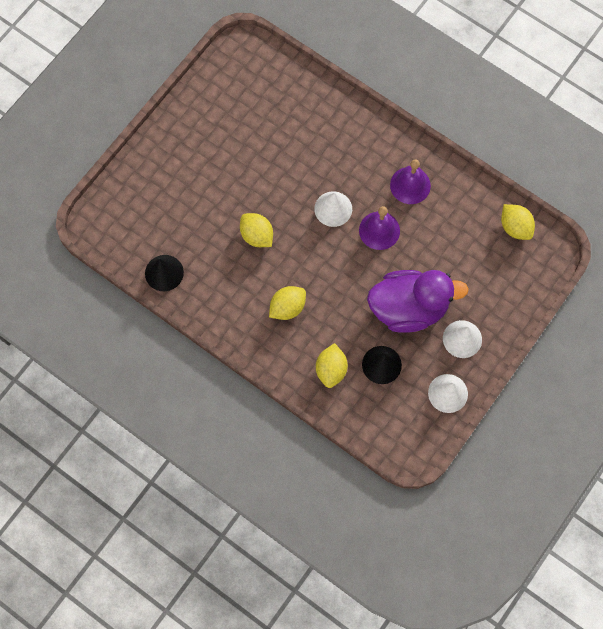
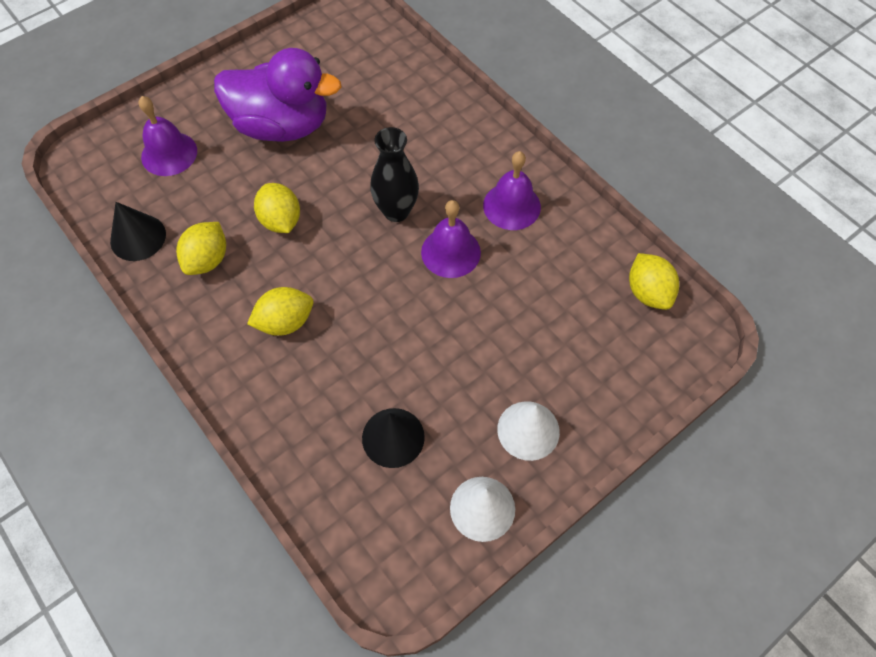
camera: 15 degrees right, 10 degrees down
(157, 203) = (169, 153): none -> purple bell
(331, 370) = (314, 425): yellow lemon -> yellow lemon (207, 260)
(333, 209) = (396, 211): white cone -> black vase
(409, 308) = (460, 365): purple duck -> purple duck (282, 126)

